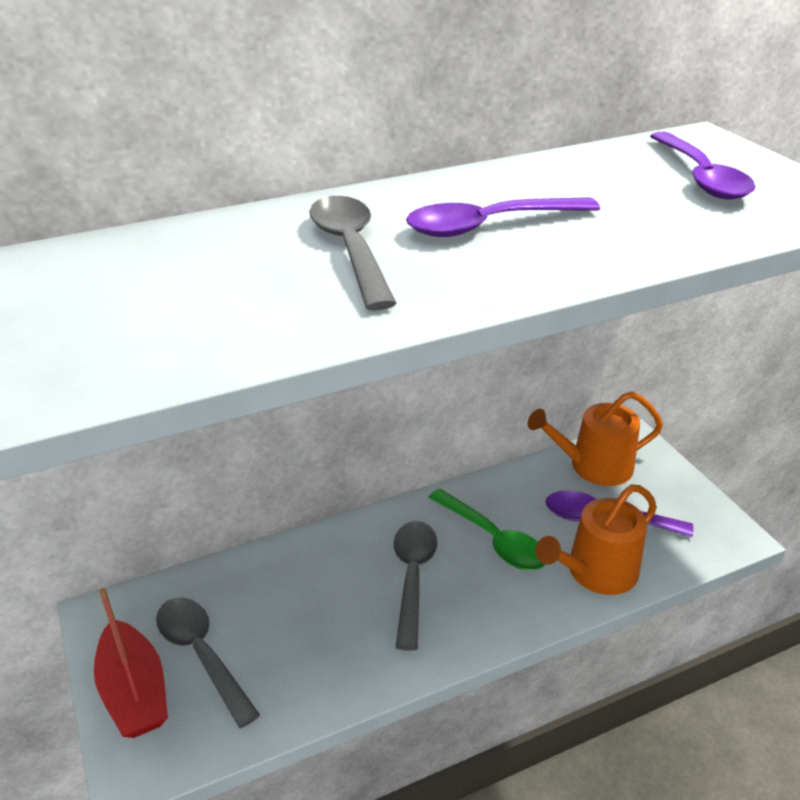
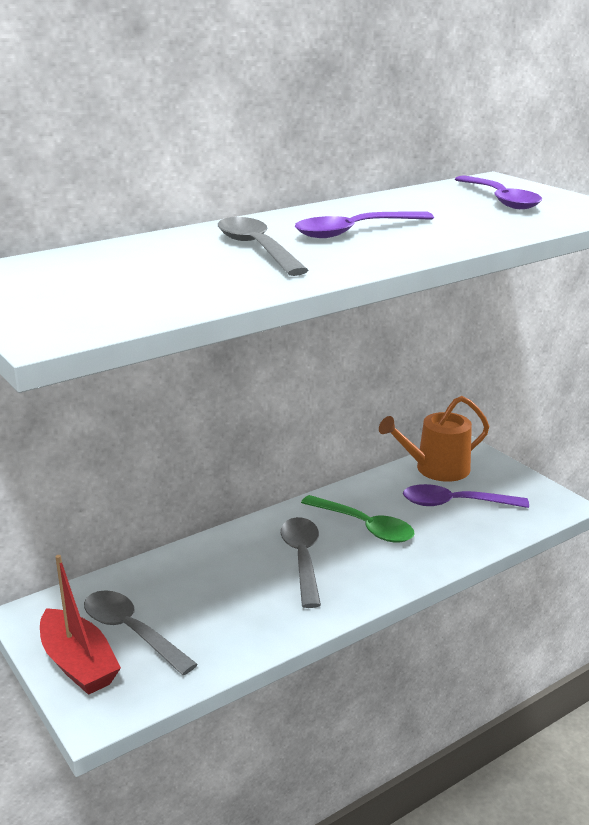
camera: 10 degrees left, 10 degrees down
(596, 572) = (456, 539): orange watering can -> none

